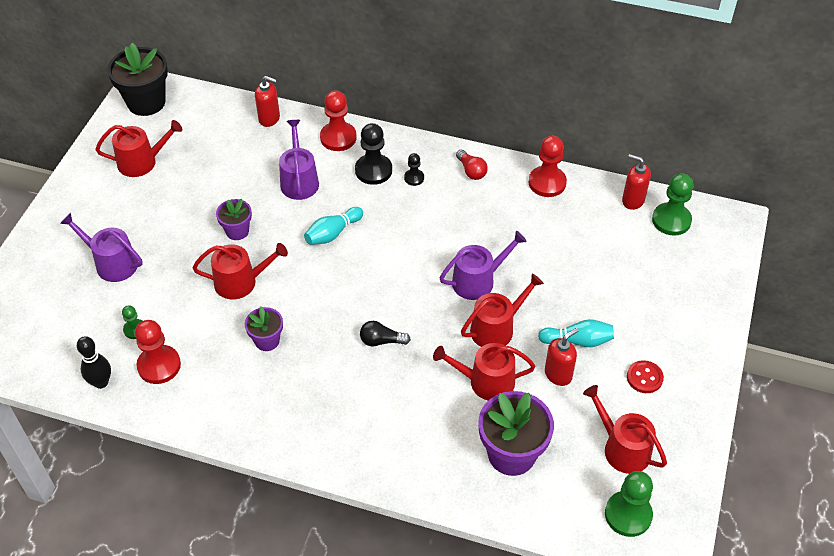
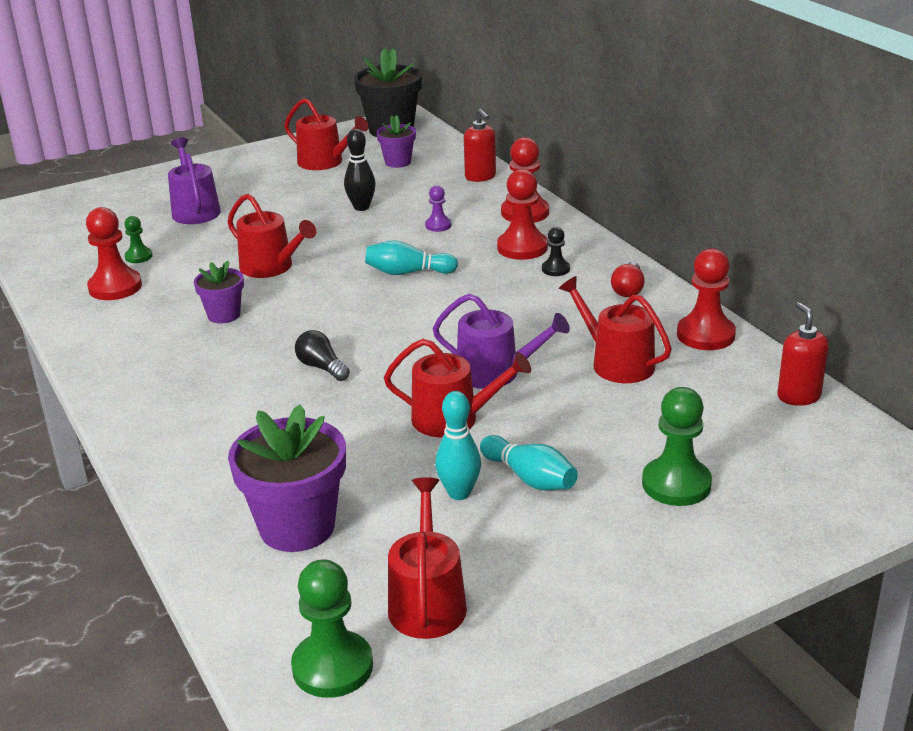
camera: 45 degrees right, 20 degrees down
(101, 382) = (58, 275): black bowling pin -> black bowling pin (361, 207)
(237, 231) = (326, 234): purple flower pot -> purple flower pot (398, 162)
(299, 180) = (438, 225): purple watering can -> purple pawn
(373, 170) = (522, 247): black pawn -> red pawn
(485, 381) = (370, 453): red watering can -> red watering can (616, 363)
(558, 374) = (459, 493): red soap dispenser -> turquoise bowling pin
(644, 378) = (560, 556): red button -> none
(671, 220) = (827, 437): green pawn -> green pawn (676, 484)

